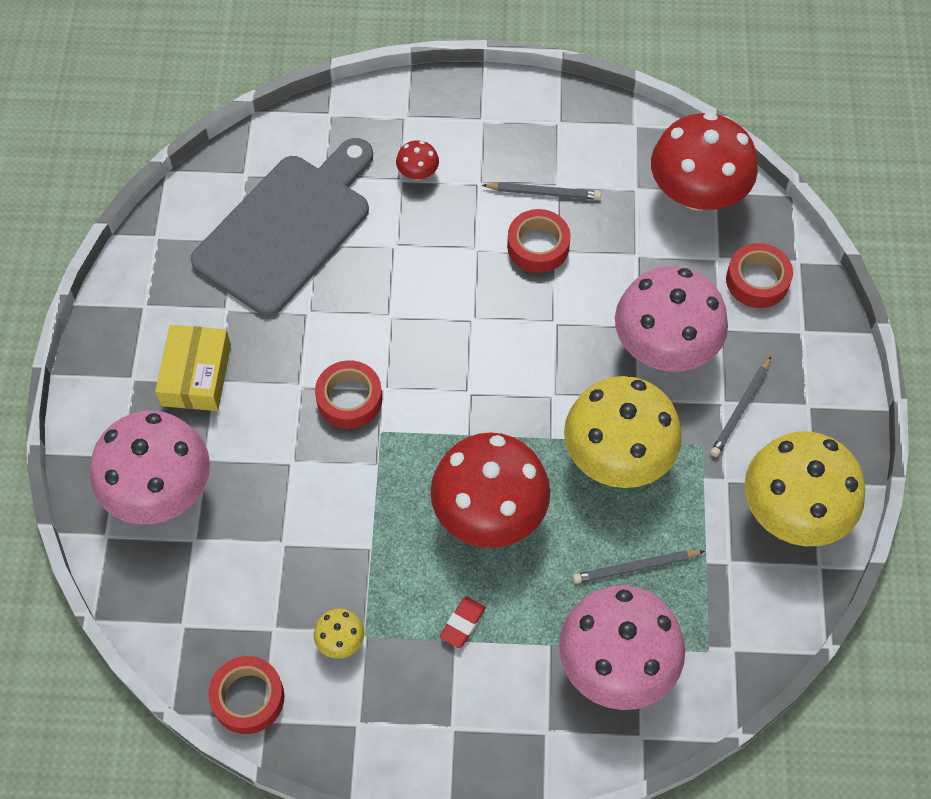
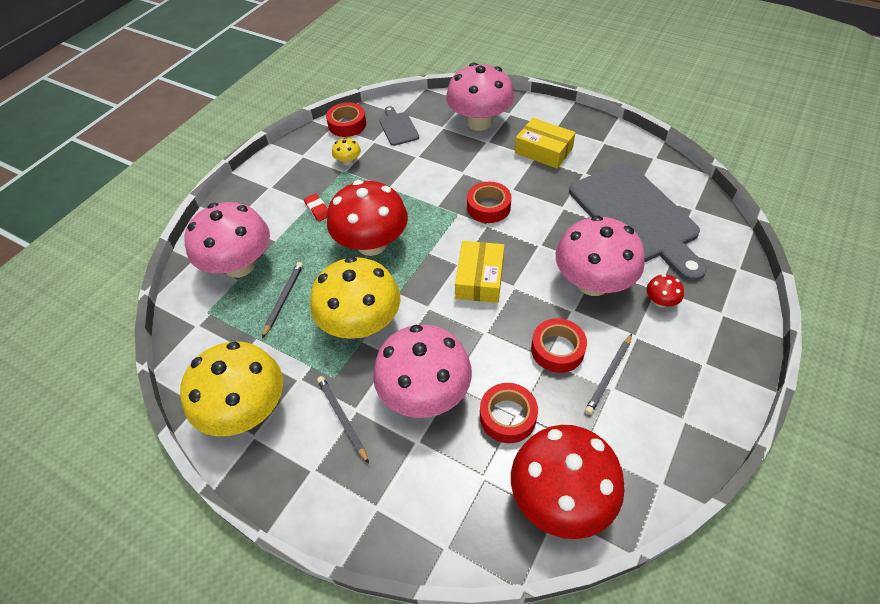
camera: 120 degrees right, 10 degrees down
(223, 608) = (398, 127): none -> grey cutting board
(424, 242) = (593, 283): none -> pink mushroom
(480, 359) = (479, 278): none -> yellow box
(757, 280) = (444, 498): red tape -> red tape (507, 416)

